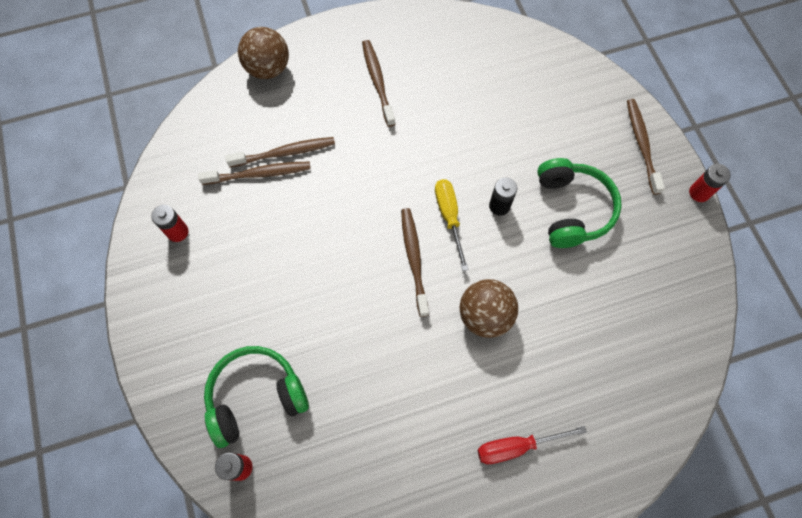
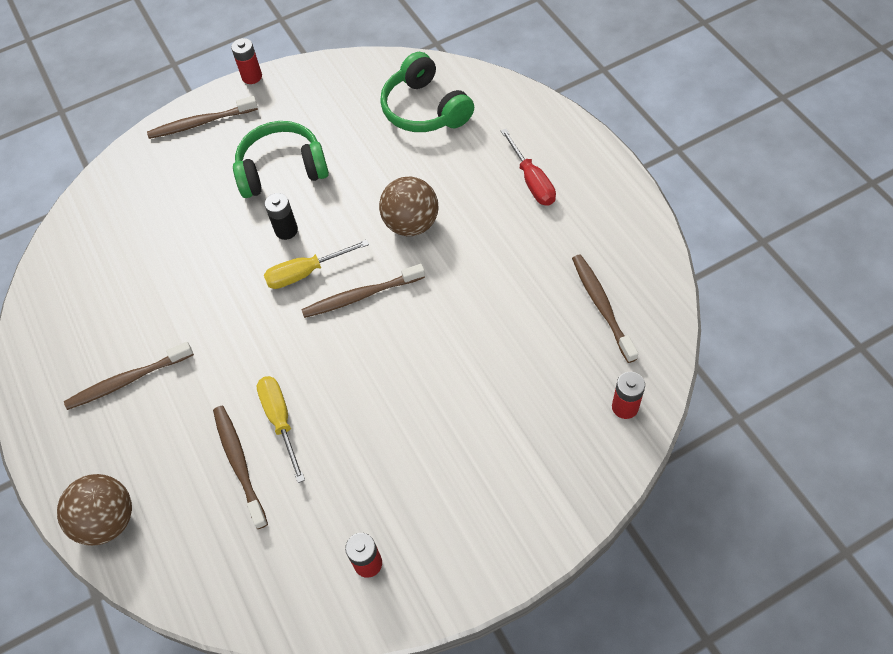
camera: 95 degrees left, 10 degrees down
(256, 396) = (548, 412): green headphones -> green headphones (425, 109)
(259, 174) = (273, 487): brown toothbrush -> brown toothbrush (602, 306)
(312, 184) = (280, 421): none -> yellow screwdriver

